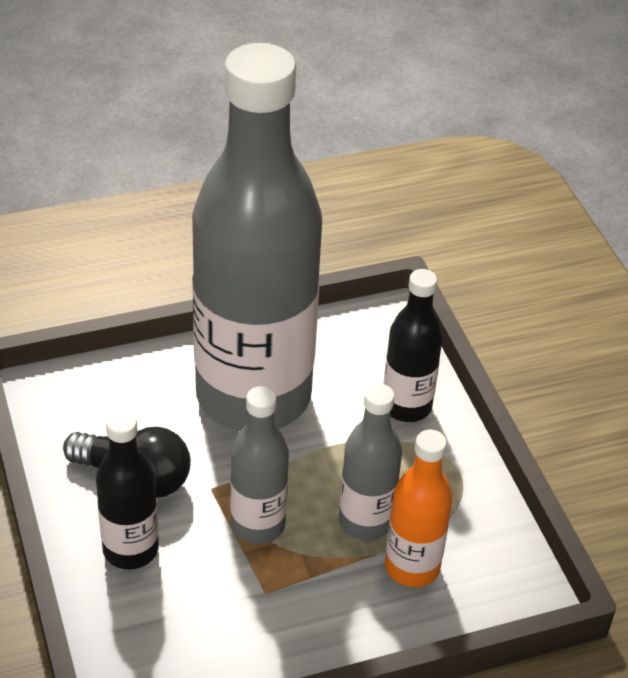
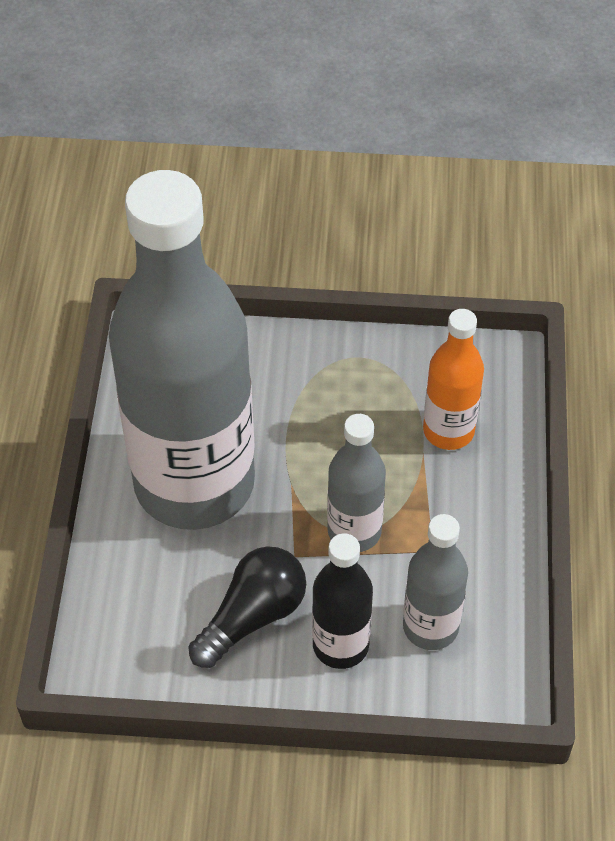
camera: 65 degrees left, 10 degrees up
(365, 521) = (385, 447): grey bottle -> grey bottle (430, 627)
(406, 406) = (265, 366): black bottle -> none

